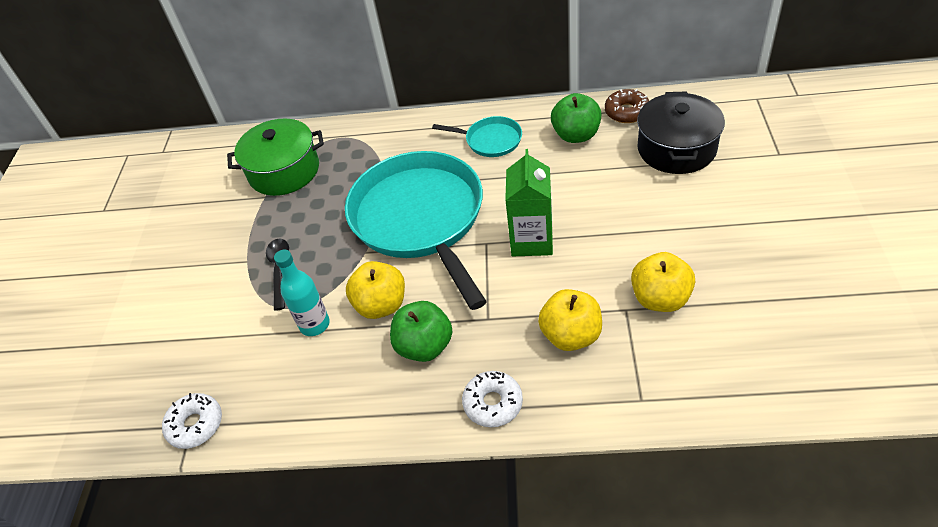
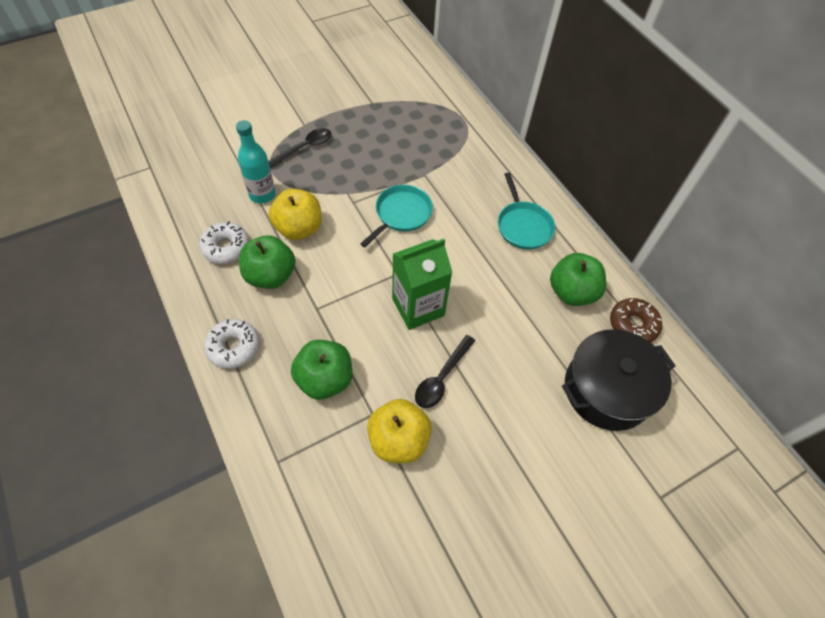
camera: 50 degrees right, 10 degrees up
(195, 425) = (151, 169): white donut -> white donut (226, 247)
(284, 171) = (405, 101): green pot -> none
(420, 218) = (401, 214): turquoise pan -> turquoise pan, size x0.44
(571, 335) = (325, 379): yellow apple -> green apple
(613, 248) = (441, 378): none -> black spoon

